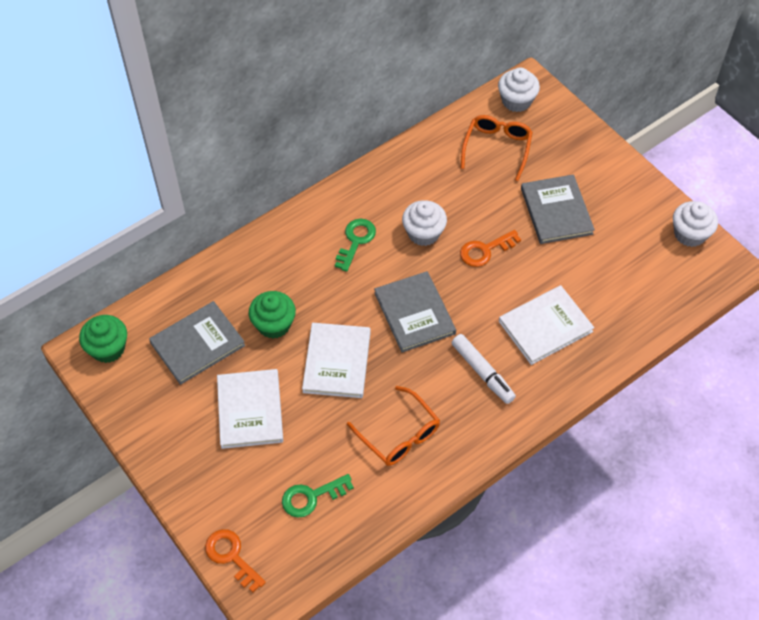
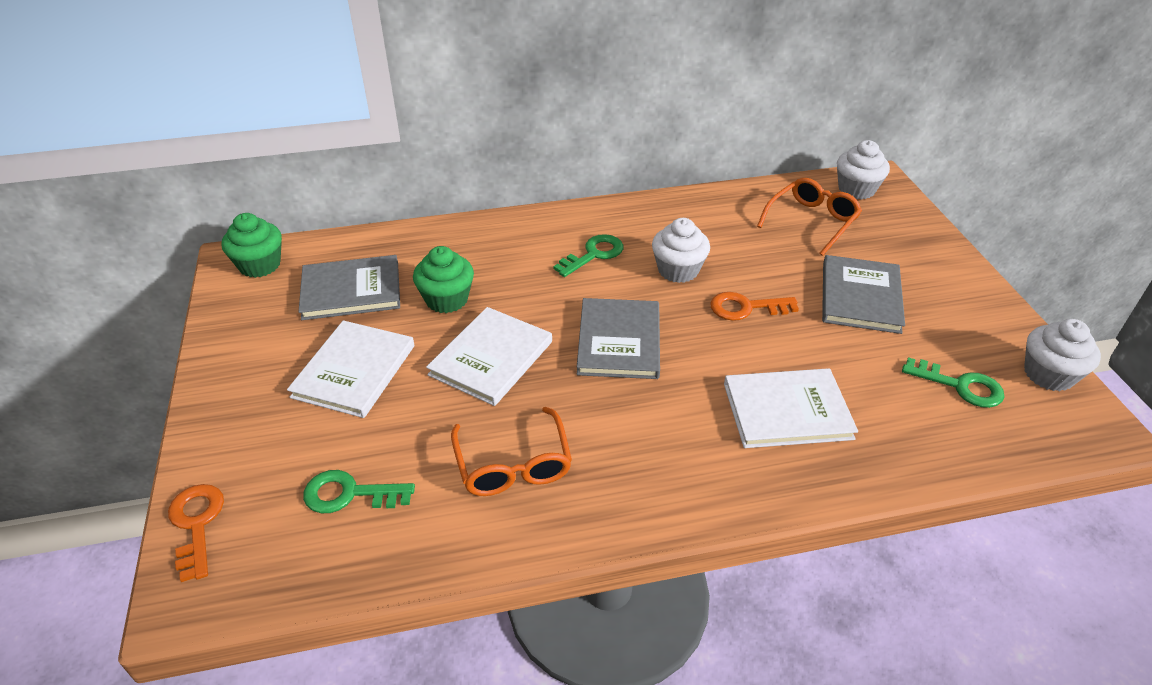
camera: 25 degrees right, 15 degrees down
(482, 372) = (670, 433): white marker -> none
(641, 264) = (960, 386): none -> green key

